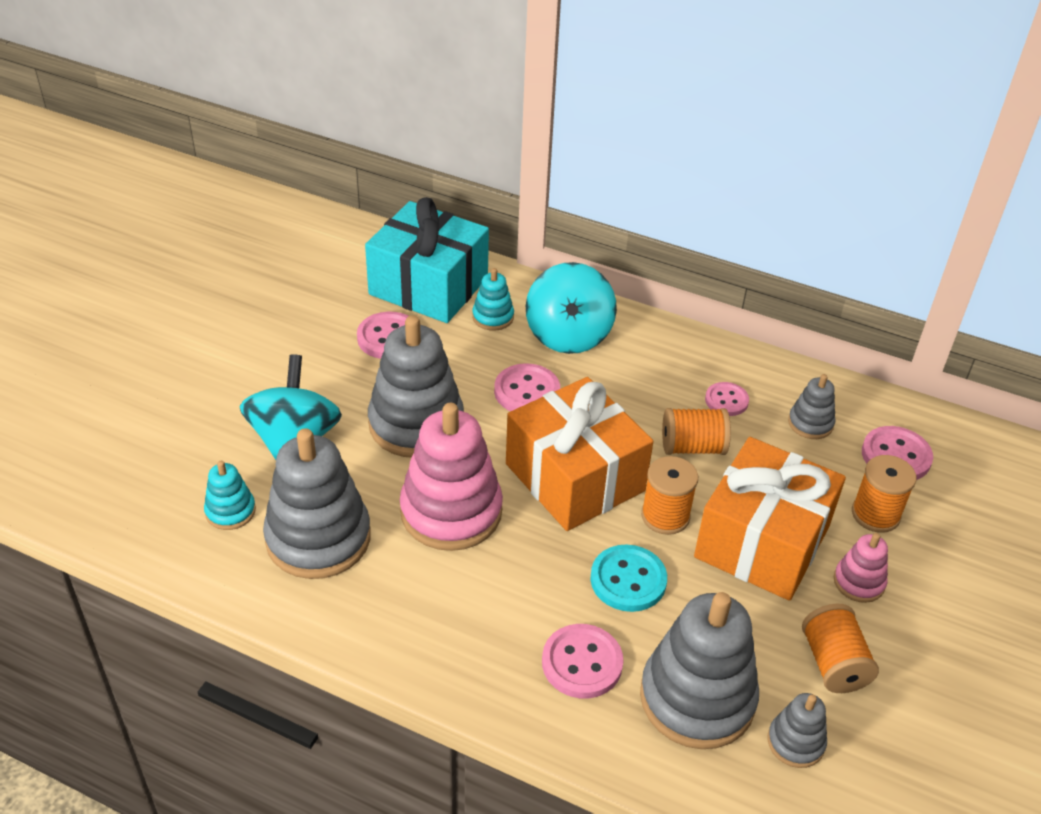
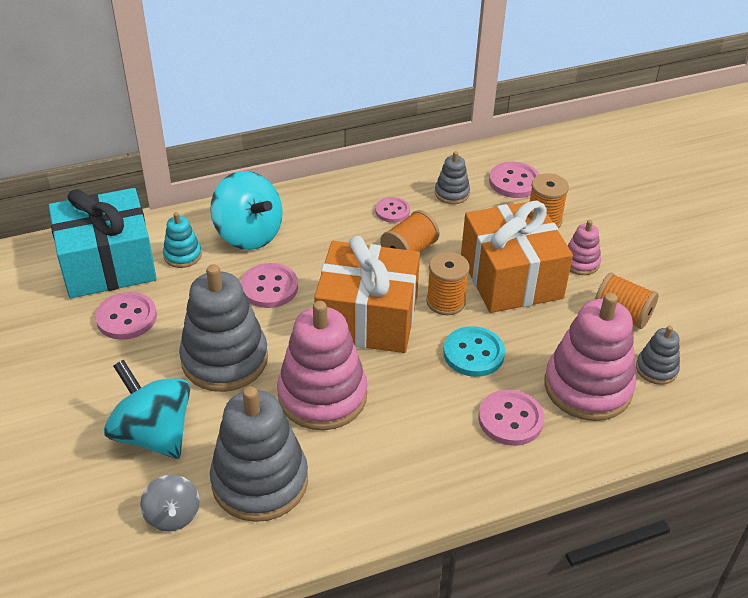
camera: 45 degrees left, 0 degrees up
(230, 511) = (172, 515): turquoise stacking toy -> grey spinning top
(697, 698) = (588, 387): grey stacking toy -> pink stacking toy

